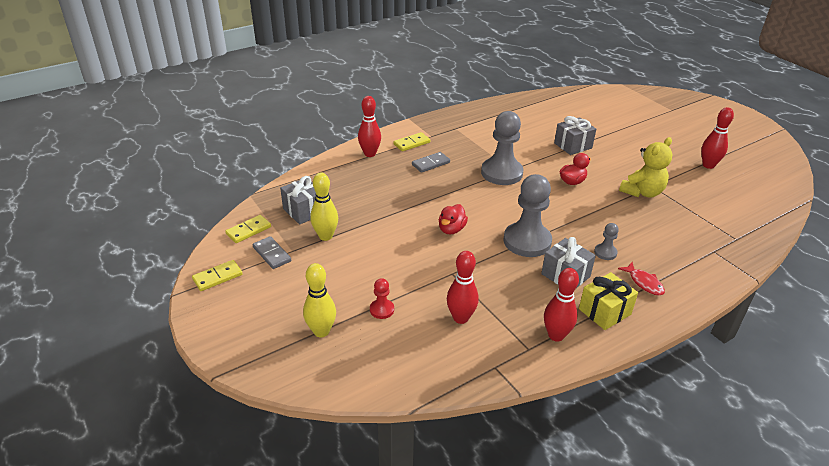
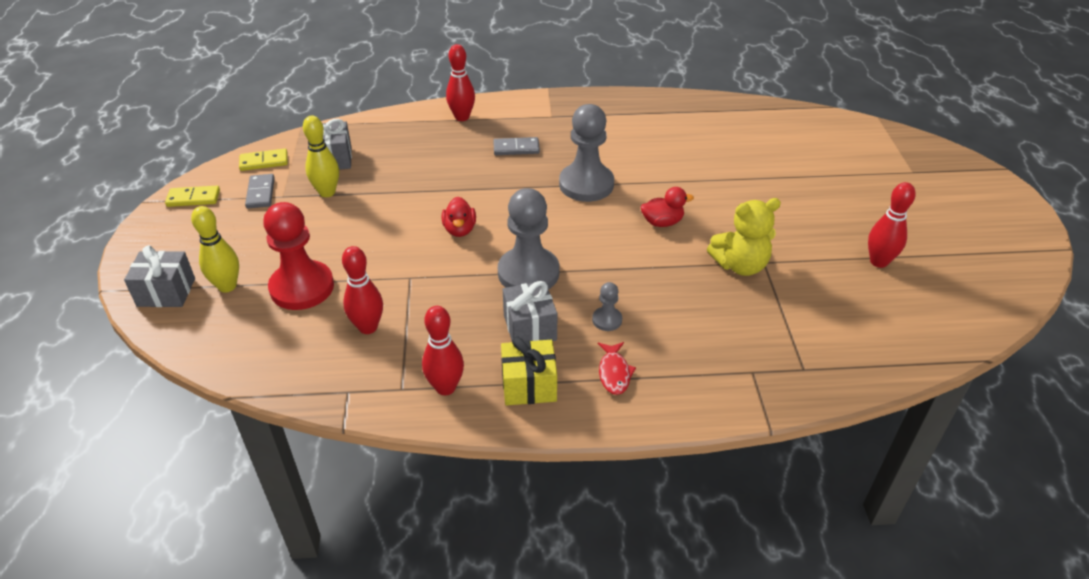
camera: 30 degrees right, 5 degrees up
(382, 310) = (302, 287): red pawn -> red pawn, size x2.19
(411, 143) = (520, 118): yellow domino -> none
(451, 229) = (460, 230): red duck -> red duck turned 60 degrees counterclockwise
(573, 145) = (714, 178): grey gift -> grey gift (166, 292)

